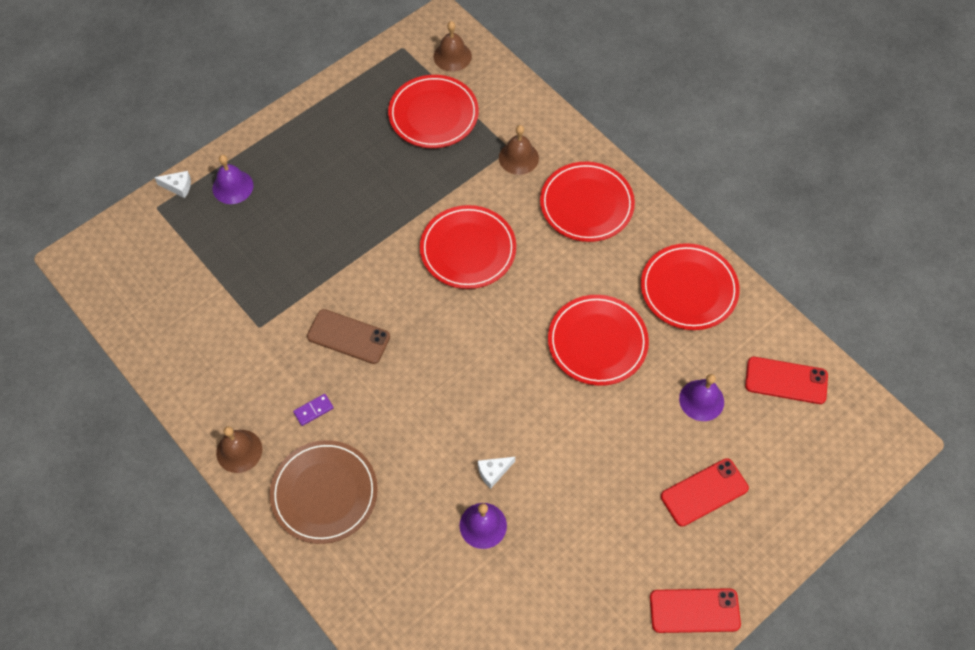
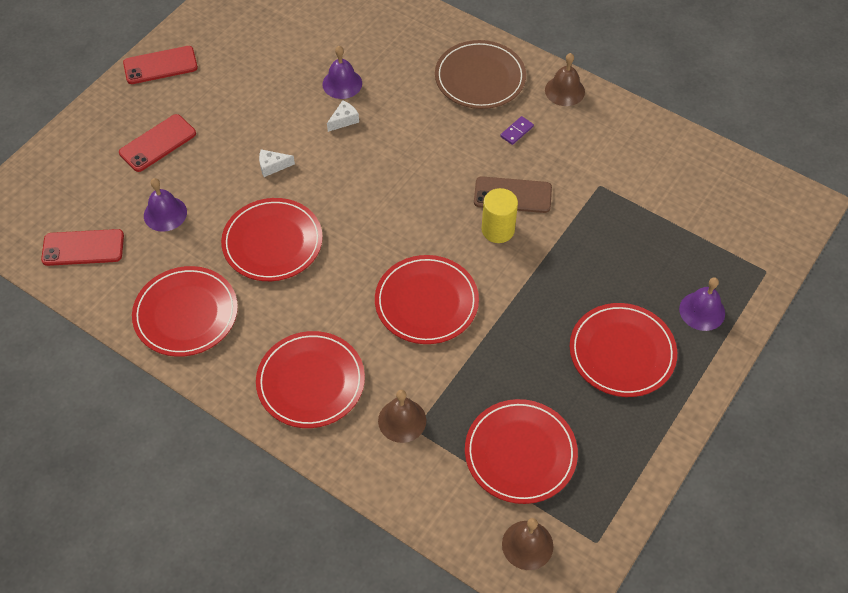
camera: 165 degrees right, 5 degrees down
(178, 187) = (758, 297): white cheese -> white cheese (272, 166)
(318, 169) = (622, 352): none -> red plate
(377, 303) = (498, 230): none -> yellow cylinder

